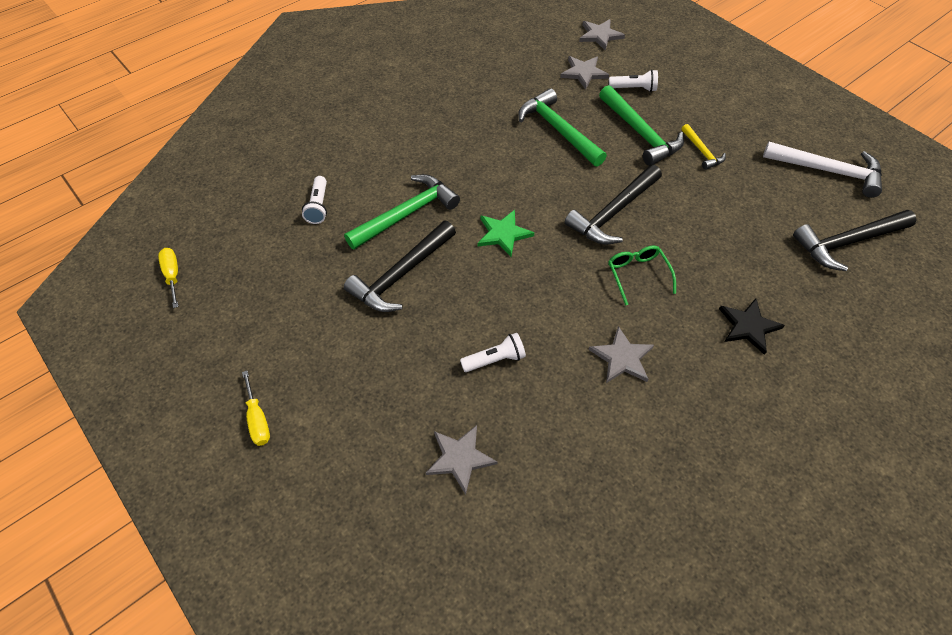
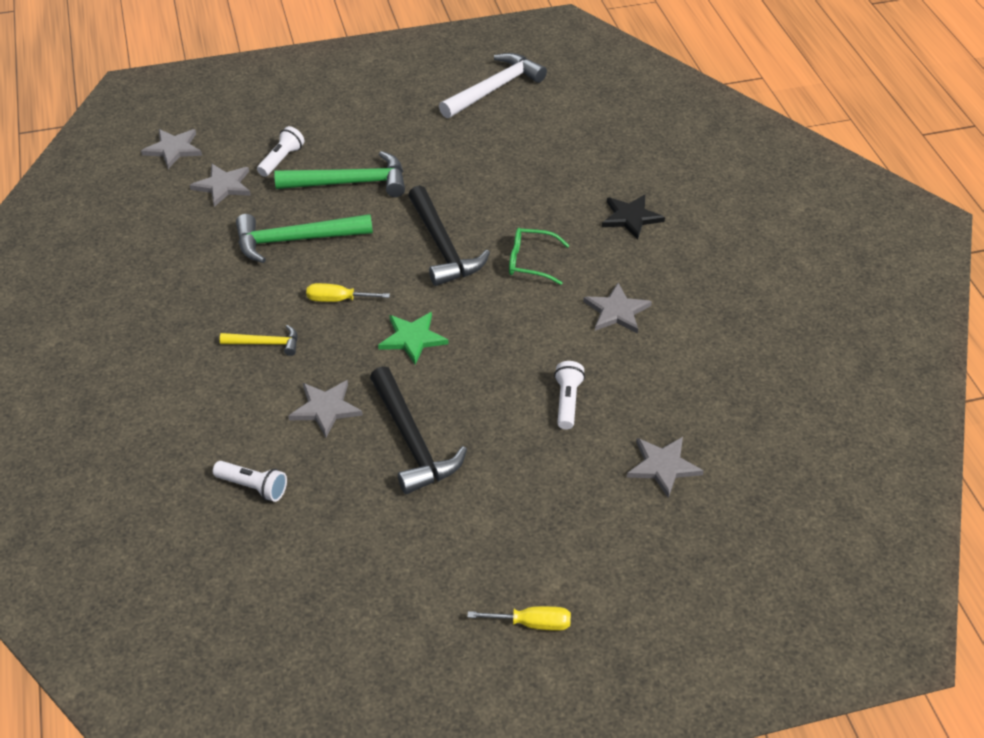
camera: 65 degrees left, 10 degrees down
(172, 275) = (263, 668): yellow screwdriver -> yellow screwdriver (338, 300)
(406, 214) = (325, 409): green hammer -> grey star
(702, 151) = (409, 153): yellow hammer -> yellow hammer (265, 343)
(847, 242) = (581, 118): black hammer -> none

